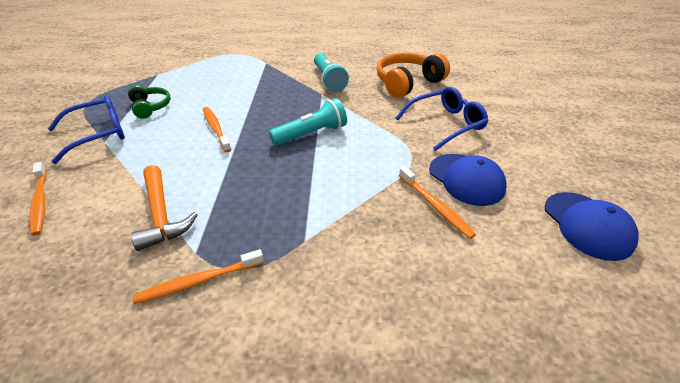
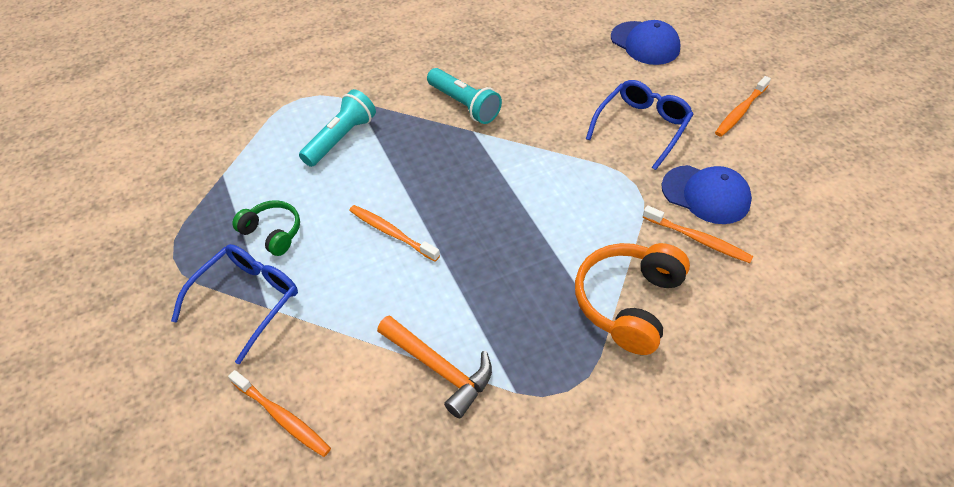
camera: 25 degrees left, 10 degrees up
(198, 281) = (546, 418): orange toothbrush -> orange toothbrush (740, 111)
(311, 134) = (510, 197): turquoise flashlight -> turquoise flashlight (341, 138)
(407, 83) = (560, 77): orange headphones -> orange headphones (628, 302)
(587, 225) = (833, 205): blue cap -> blue cap (645, 43)

